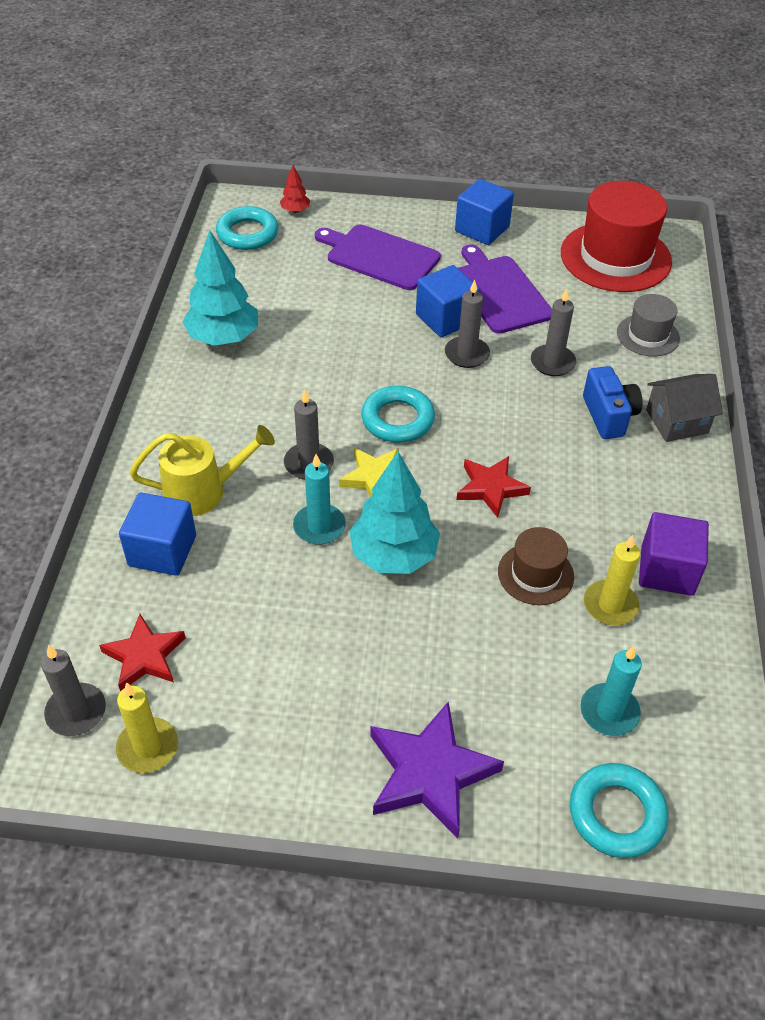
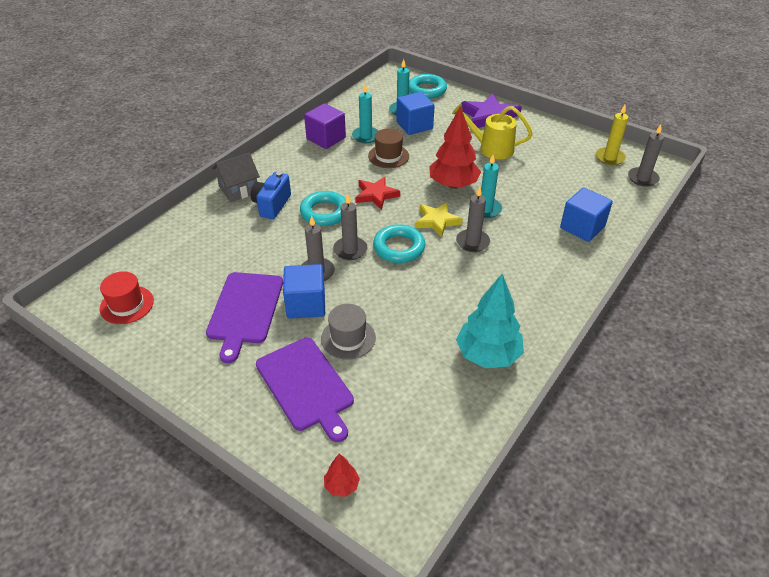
camera: 150 degrees left, 5 degrees down
(144, 656) = (604, 187): red star -> none
(204, 491) = (546, 249): yellow watering can -> yellow watering can (491, 148)
(247, 234) = (409, 472): turquoise ring -> turquoise ring (324, 212)
(393, 555) = (453, 185): turquoise tree -> red tree
(482, 229) = (193, 378): blue cube -> blue cube (414, 125)
(552, 362) = (268, 246): grey candle -> grey candle (350, 250)
(610, 605) = (366, 136): yellow candle -> turquoise candle
(615, 257) = (127, 305): red hat -> red hat, size x0.52
(648, 335) = (187, 240): grey hat -> grey hat (348, 338)
(677, 421) = (238, 189): grey house -> grey house turned 45 degrees counterclockwise

